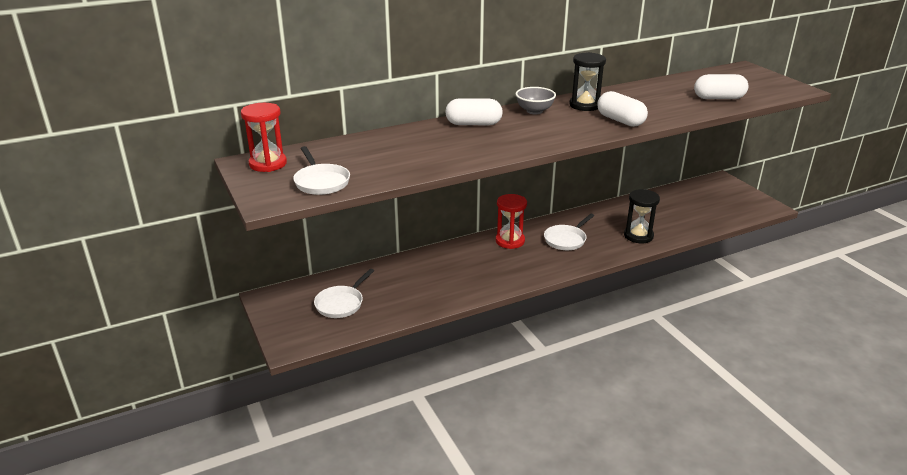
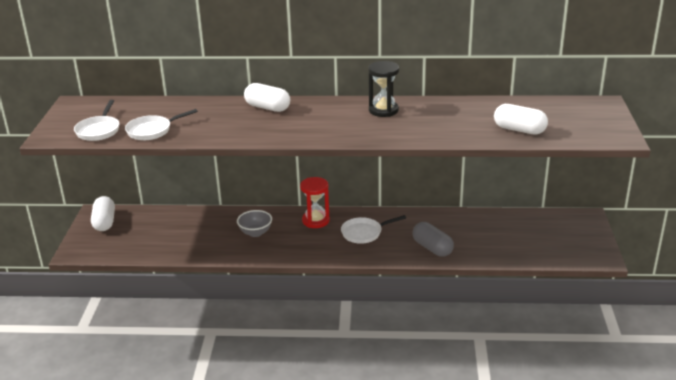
camera: 30 degrees right, 0 degrees up
(268, 164) = (85, 108): red hourglass -> none
(341, 303) = (138, 233): white pan -> white pan (152, 131)
(534, 111) = (332, 106): grey bowl -> grey bowl (255, 233)
(620, 121) = (390, 132): white capsule -> white capsule (104, 222)
(638, 236) = (432, 248): black hourglass -> grey capsule

